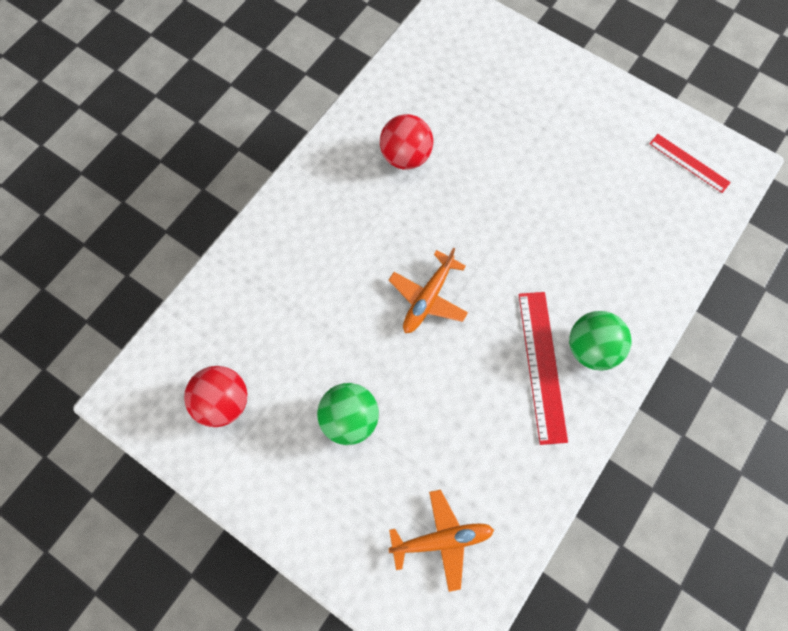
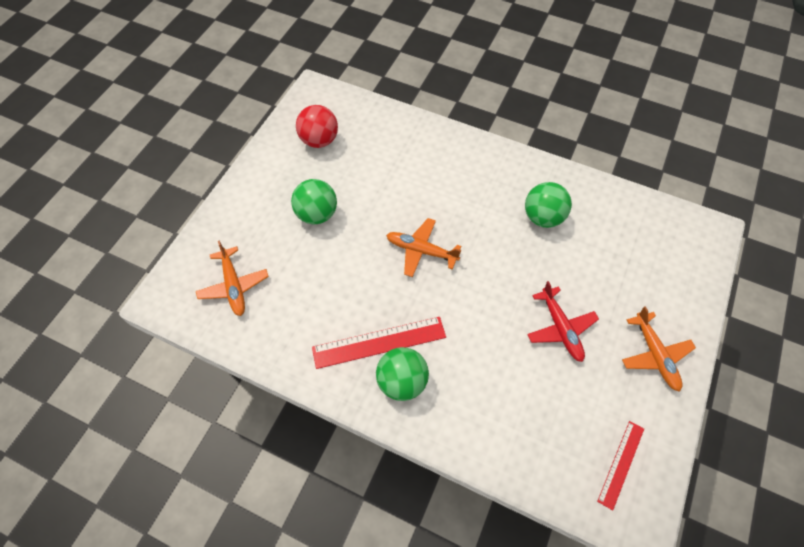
camera: 80 degrees right, 10 degrees down
(406, 156) = (543, 217): red ball -> green ball
(546, 176) = (560, 328): none -> red plane
(584, 101) = (654, 354): none -> orange plane

